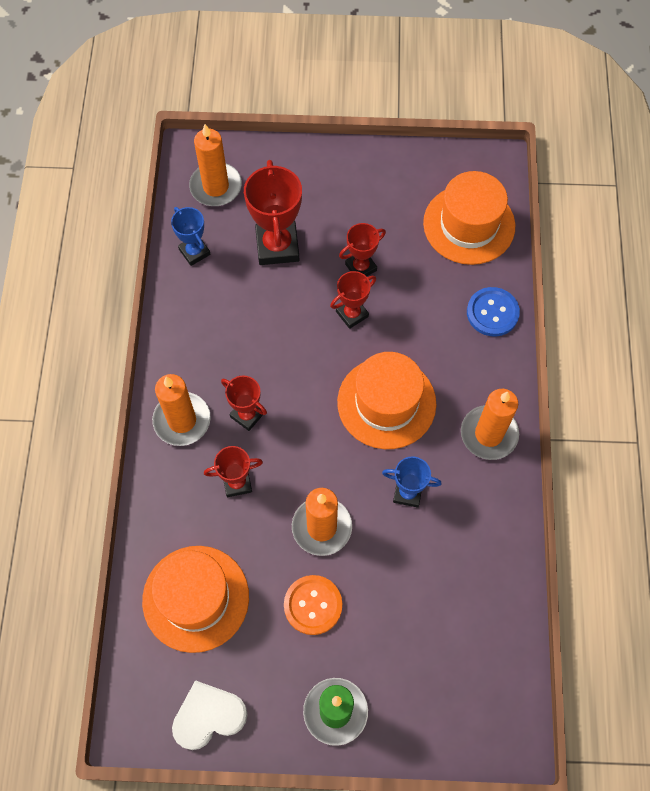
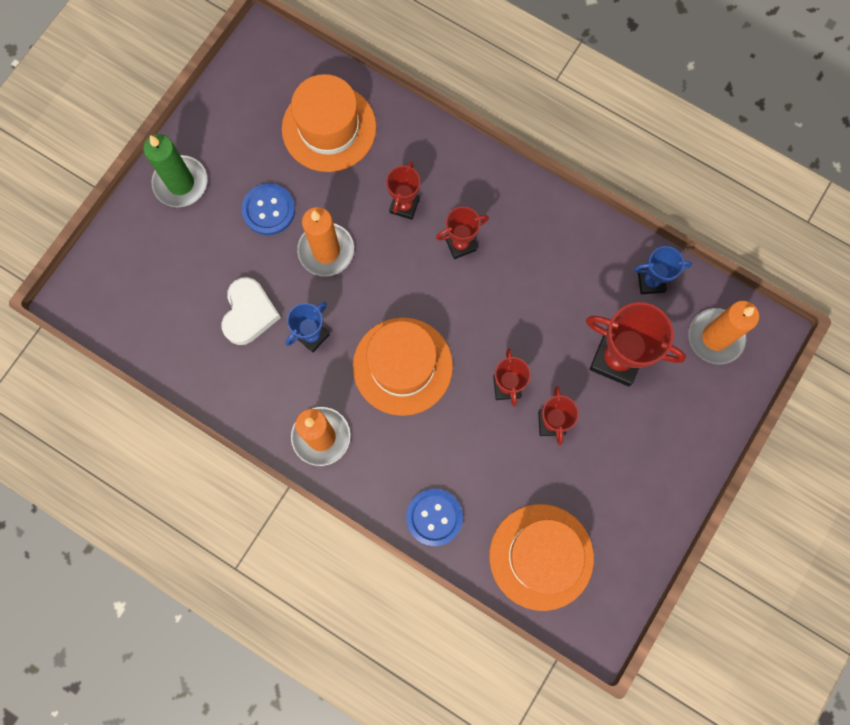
camera: 120 degrees right, 10 degrees up
(182, 420) = (486, 190): orange candle -> none
(208, 716) = (236, 95): white heart -> white heart (249, 313)
(313, 605) = (268, 210): orange button -> blue button

